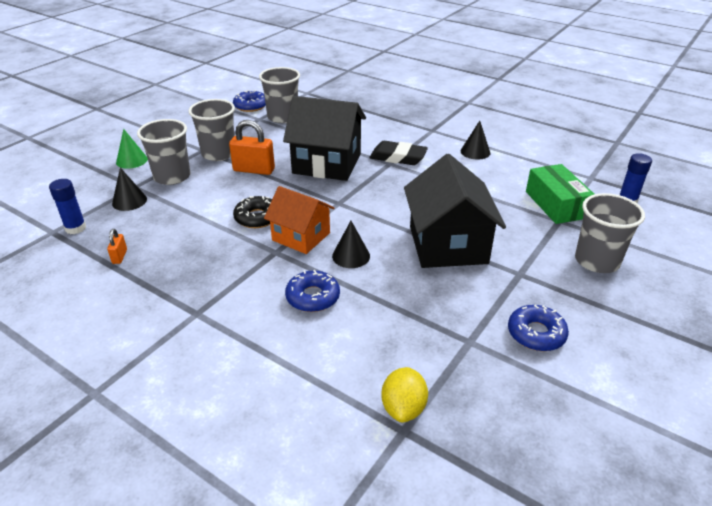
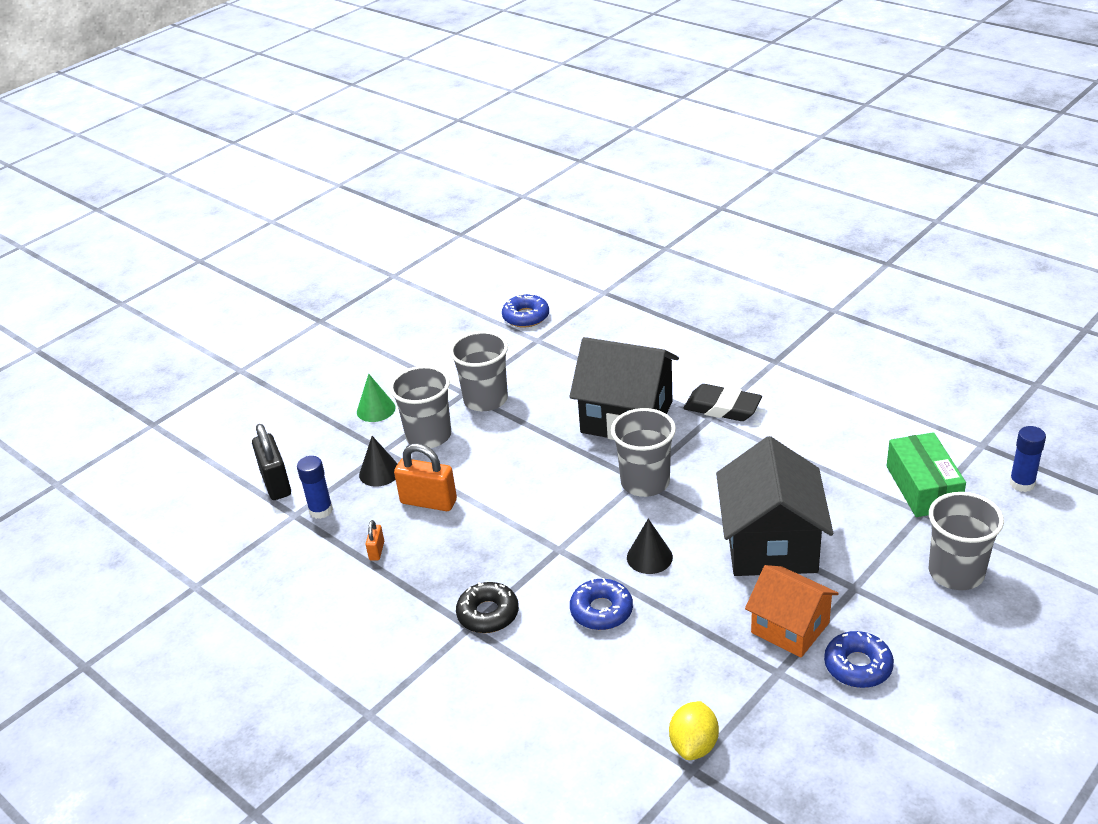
camera: 10 degrees right, 0 degrees up
(40, 210) = (276, 483): none -> black padlock
(254, 170) = (531, 426): orange padlock -> orange padlock (428, 502)
(257, 218) = (536, 500): black donut -> black donut (488, 614)
(283, 117) = (570, 337): grey cup -> grey cup (645, 482)
(301, 236) = (590, 528): orange house -> orange house (790, 627)
(475, 152) = (829, 399): black cone -> none

